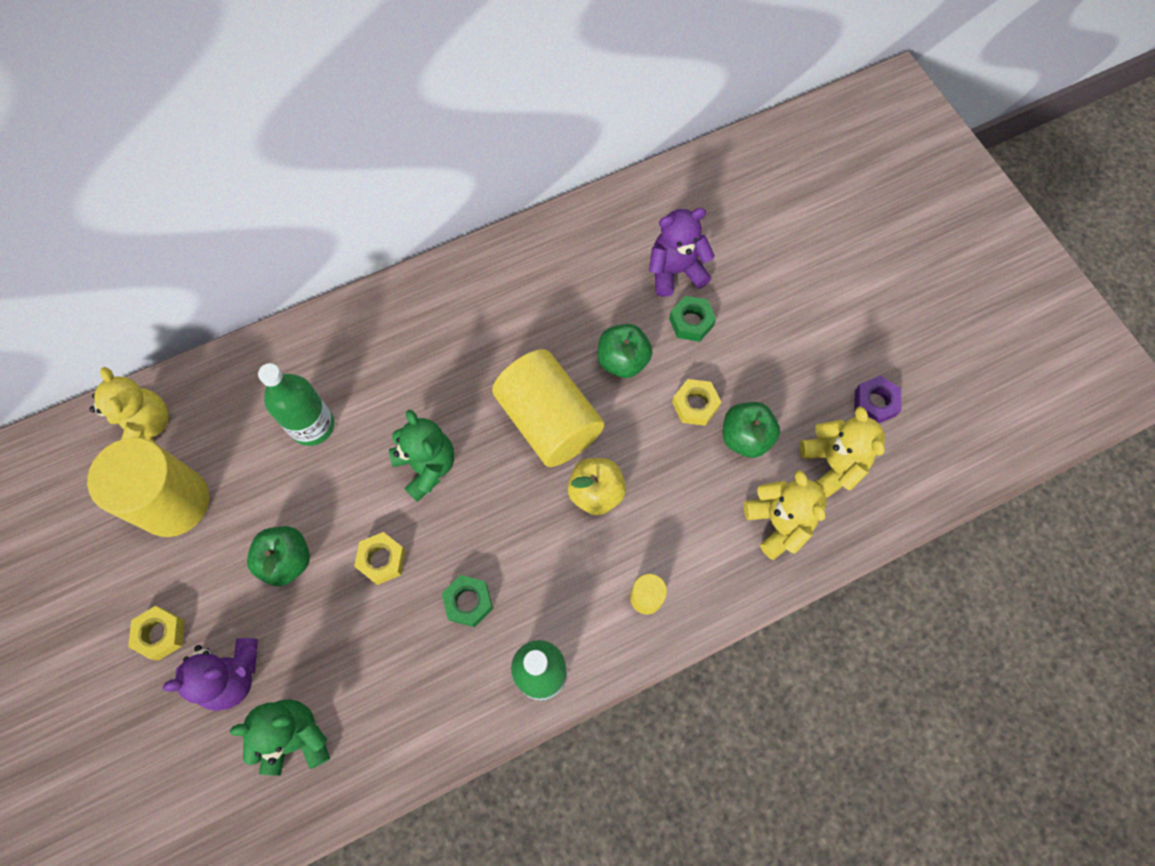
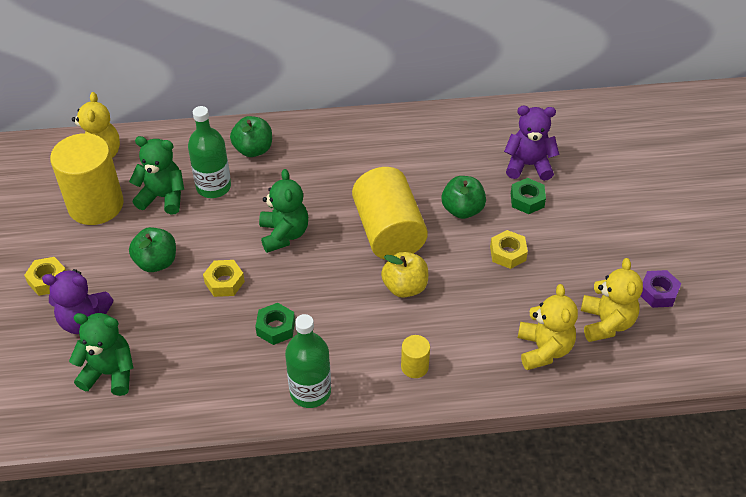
camera: 20 degrees right, 20 degrees down
(255, 462) = (163, 197): none -> green teddy bear
(745, 437) = (540, 285): green apple -> green apple (253, 149)

